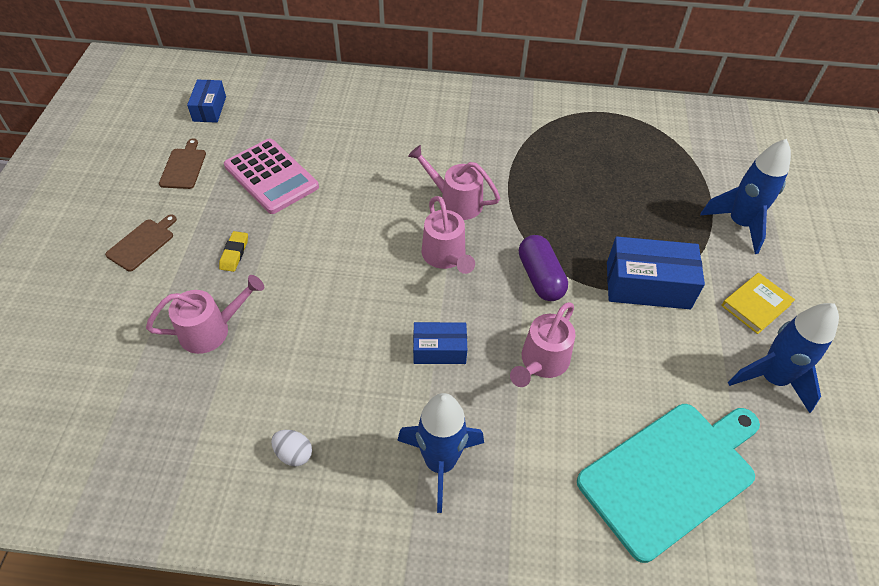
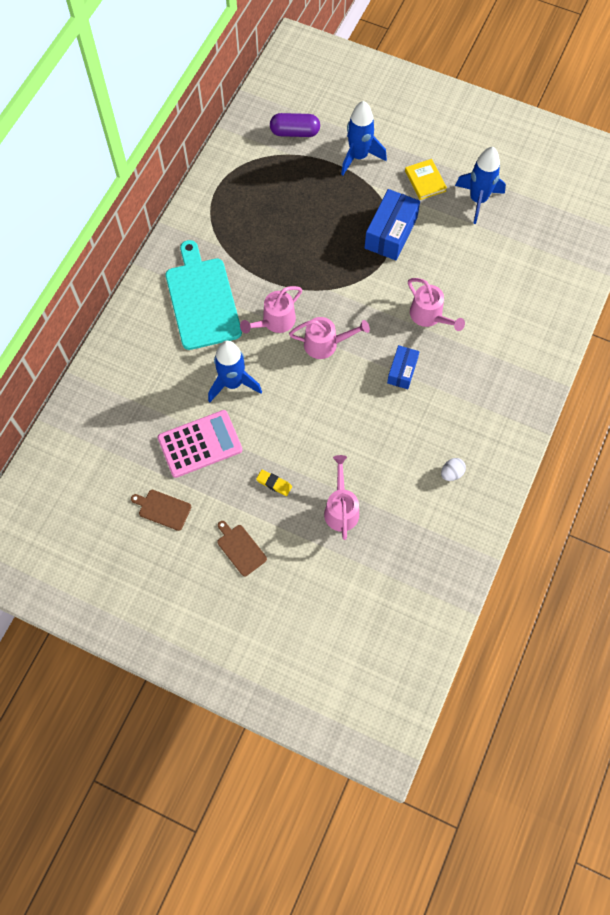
camera: 70 degrees left, 15 degrees up
(209, 109) = (94, 479): blue box -> none
(440, 463) = (480, 394): blue rocket -> blue rocket (233, 383)
(540, 277) = (363, 292): purple capsule -> purple capsule (295, 132)
(671, 475) = (521, 279): turquoise cutting board -> turquoise cutting board (202, 300)

